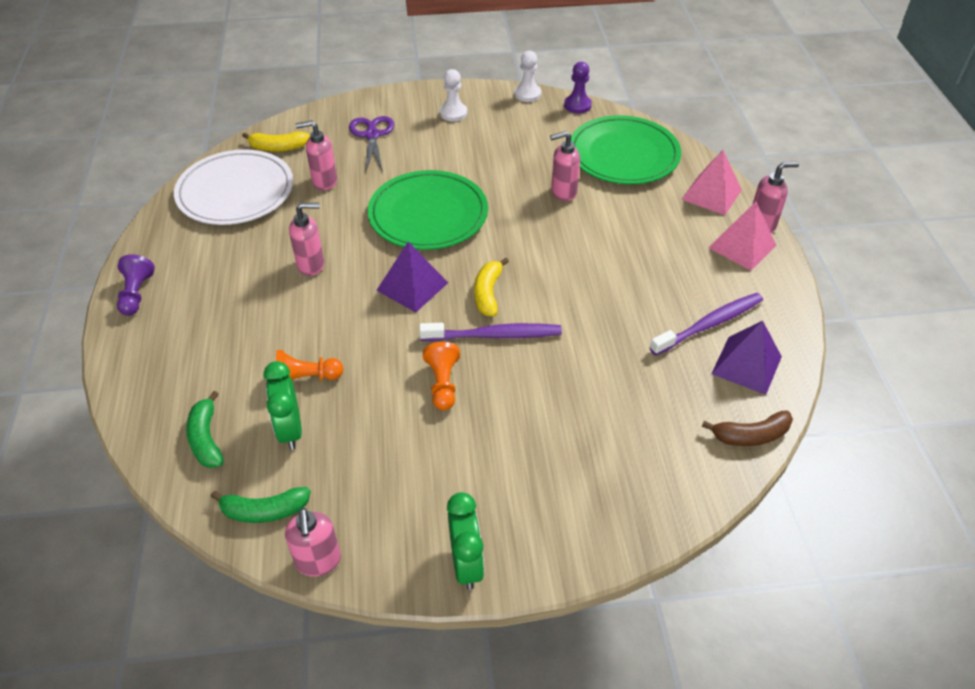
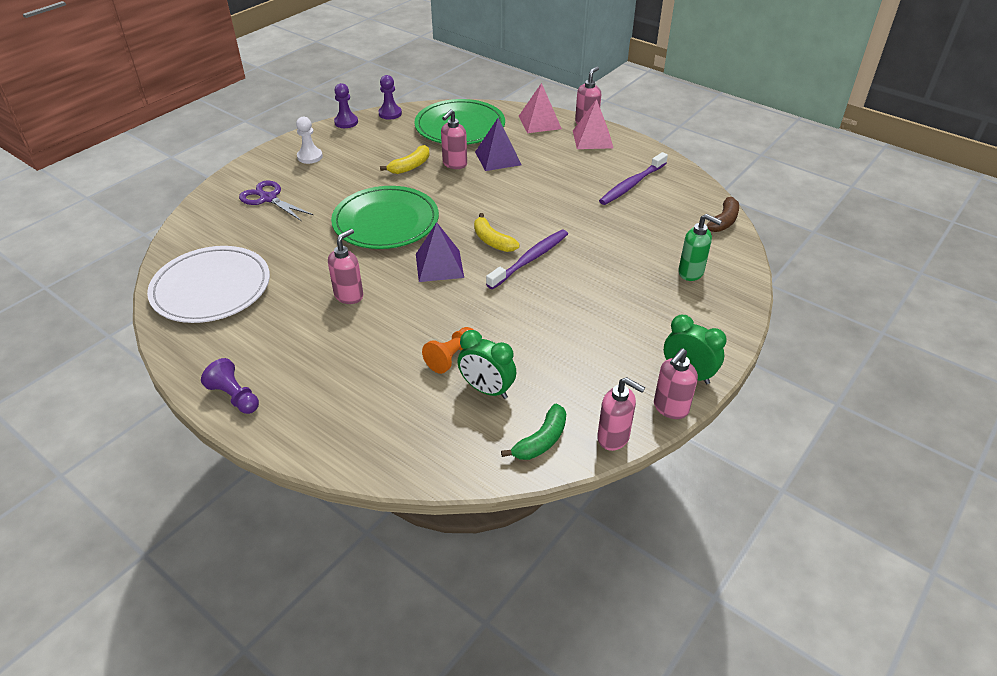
camera: 45 degrees left, 5 degrees down
(206, 438) = (438, 435): green banana -> none
(278, 148) = (201, 243): yellow banana -> yellow banana (410, 166)
(324, 182) = (276, 244): pink soap dispenser -> pink soap dispenser (670, 408)
(443, 384) = (540, 302): orange pawn -> none
(527, 94) = (346, 122): white pawn -> purple pawn
(627, 465) = (691, 273): none -> green soap dispenser
(709, 324) = (631, 184): purple toothbrush -> purple toothbrush turned 150 degrees counterclockwise
(746, 365) = (675, 192): purple pyramid -> purple pyramid (498, 158)

